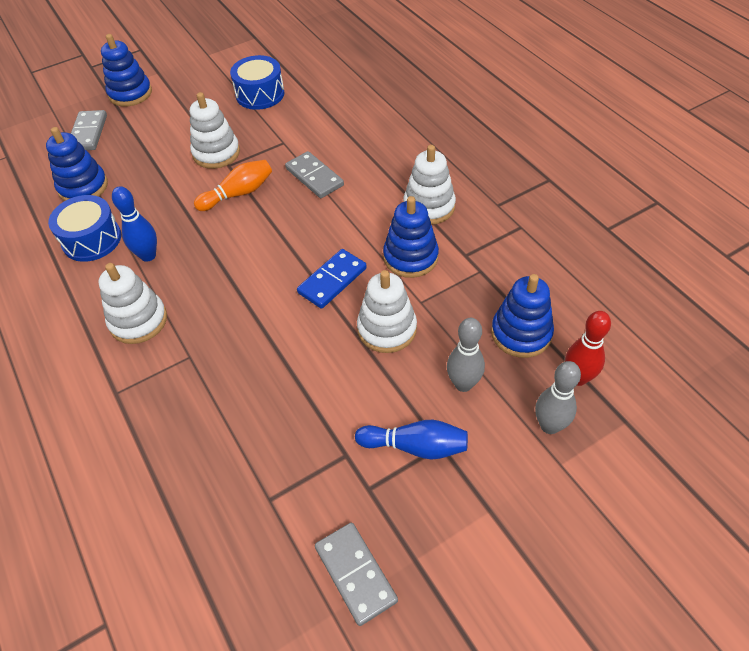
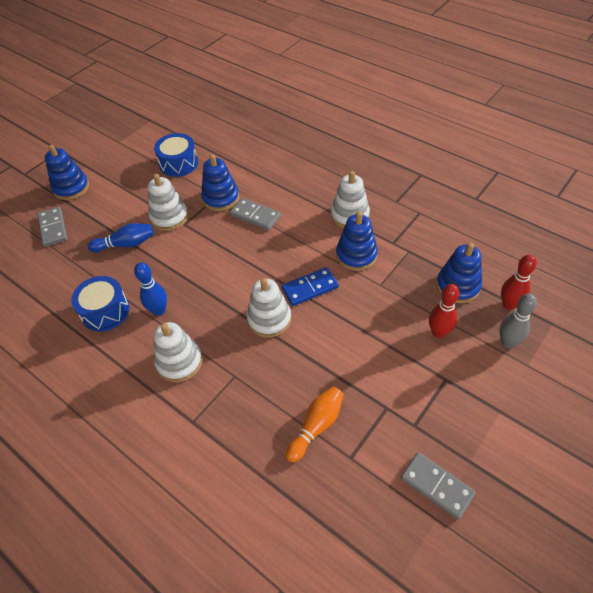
camera: 20 degrees left, 0 degrees up
(83, 187) = (74, 272): blue stacking toy -> blue stacking toy (221, 198)
(238, 194) = (204, 244): orange bowling pin -> orange bowling pin (316, 426)
(332, 280) = (310, 288): blue domino -> blue domino turned 45 degrees clockwise
(387, 329) = (367, 311): white stacking toy -> white stacking toy (269, 319)
(415, 446) = (430, 385): blue bowling pin -> blue bowling pin (126, 244)
(463, 384) = (438, 332): grey bowling pin -> red bowling pin

